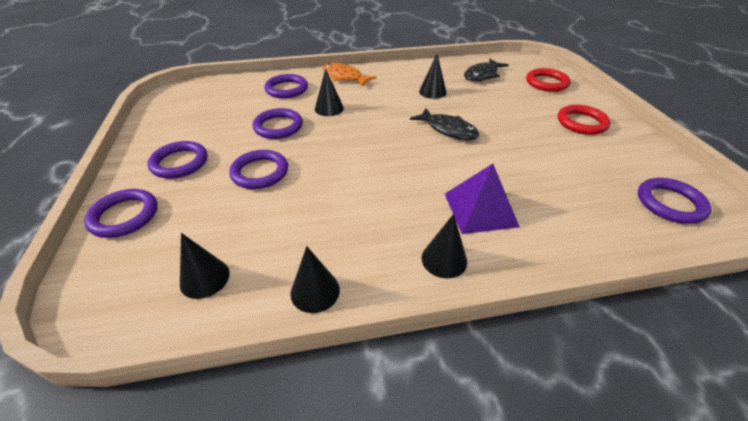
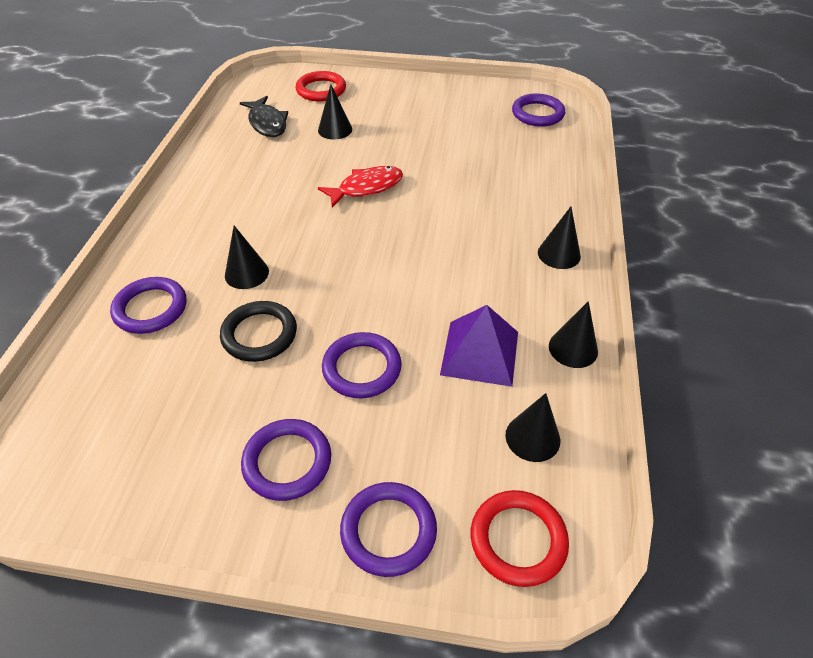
camera: 70 degrees left, 5 degrees up
(278, 127) = (259, 334): purple ring -> black ring
(344, 77) = (166, 238): orange fish -> none
(432, 92) = (275, 172): black cone -> black cone (335, 129)
(448, 130) = (366, 188): black fish -> red fish
(480, 209) = (505, 211): purple pyramid -> purple pyramid (479, 352)
(581, 123) = (408, 103): red ring -> red ring (518, 540)

